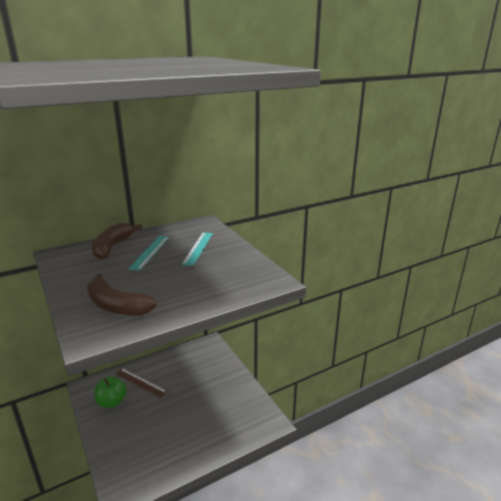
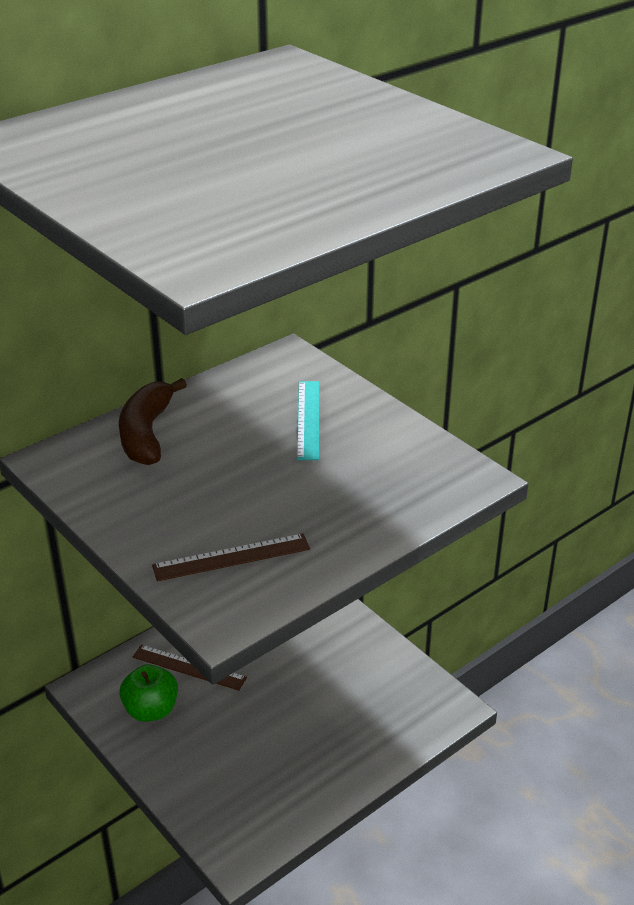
camera: 10 degrees left, 10 degrees up
(116, 306) = (231, 557): brown banana -> brown ruler
(150, 252) = (225, 438): turquoise ruler -> none

